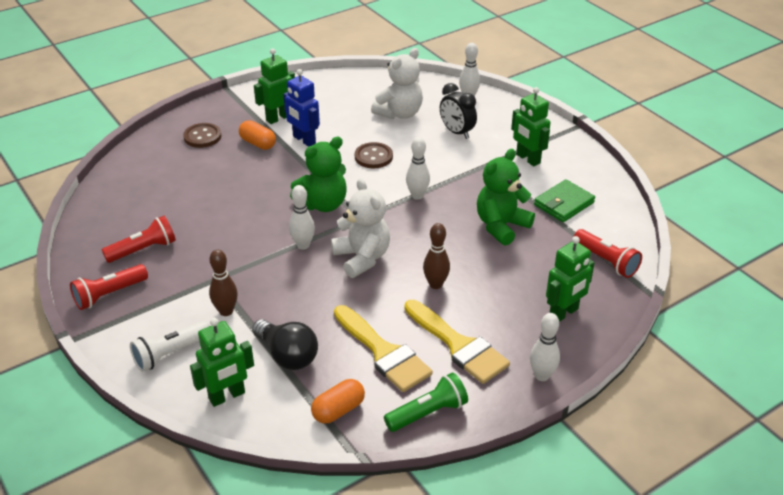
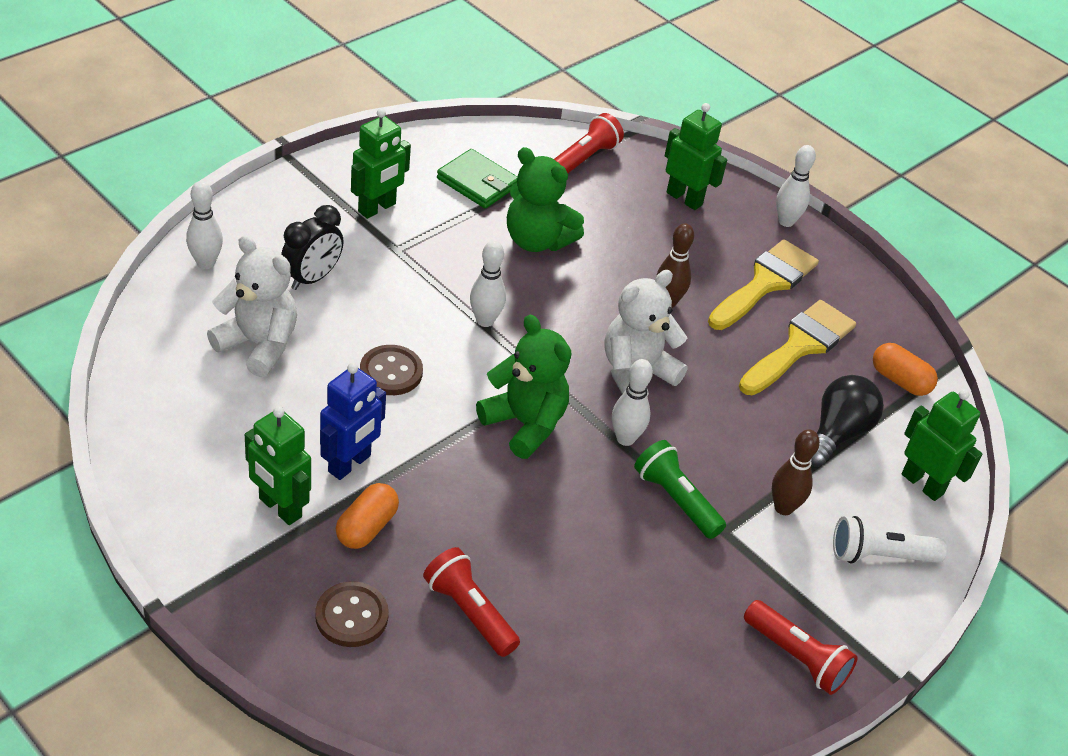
camera: 105 degrees left, 5 degrees up
(143, 250) = (686, 636): red flashlight -> red flashlight (469, 612)
(170, 353) = (879, 555): white flashlight -> white flashlight turned 135 degrees clockwise
(428, 413) = (872, 308): green flashlight -> green flashlight (676, 500)

